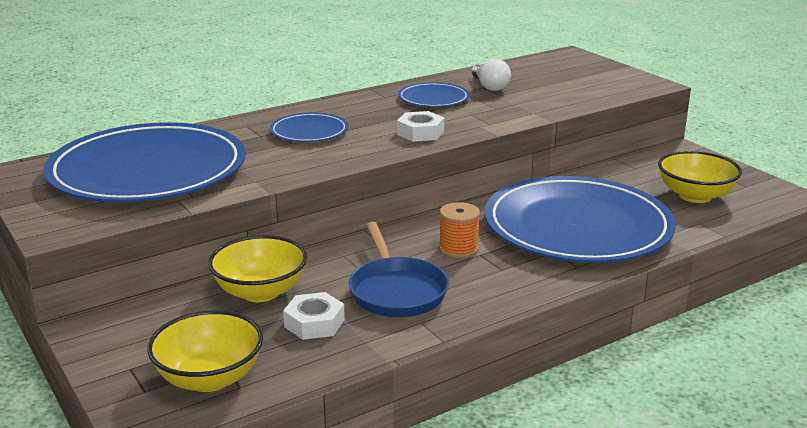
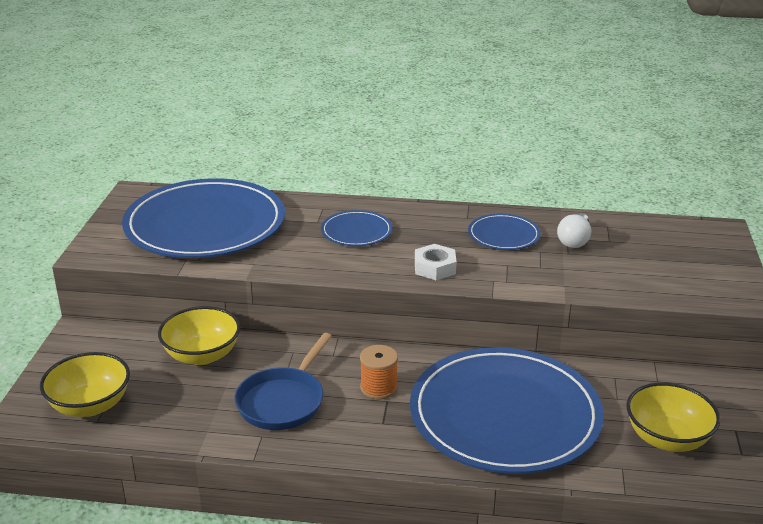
camera: 40 degrees right, 5 degrees up
(314, 323) = (198, 398): white nut -> none

